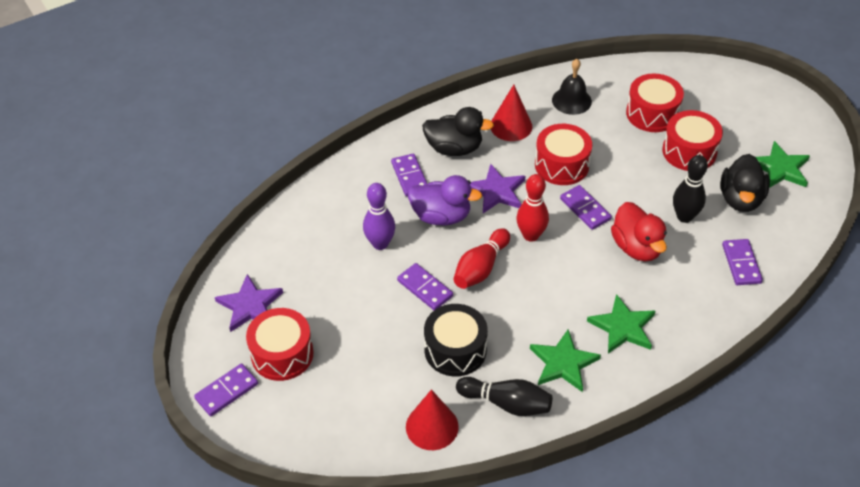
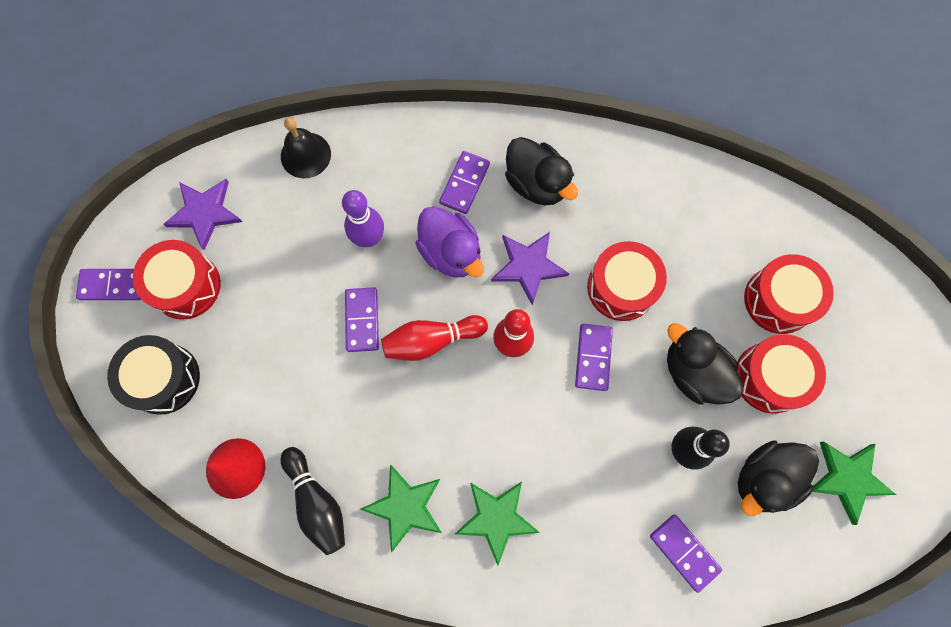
camera: 40 degrees right, 25 degrees up
(455, 350) = (327, 408): black drum -> black drum (164, 378)
(511, 126) = (617, 200): red cone -> none
(571, 100) = (709, 217): black bell -> black bell (305, 155)
(636, 247) = (599, 444): red duck -> none
(647, 177) = (693, 372): none -> black duck
(741, 264) = (684, 552): purple domino -> purple domino turned 75 degrees counterclockwise

